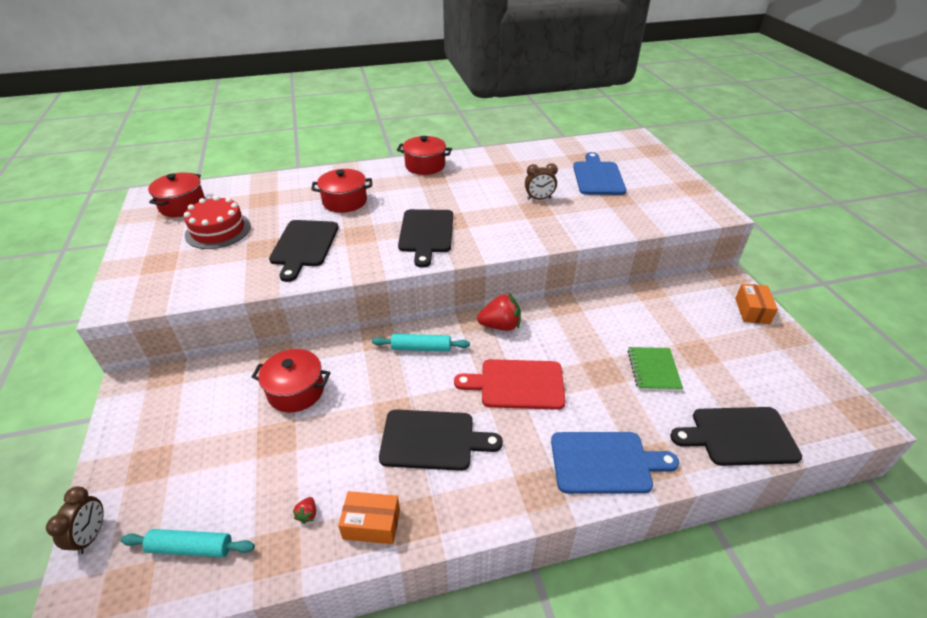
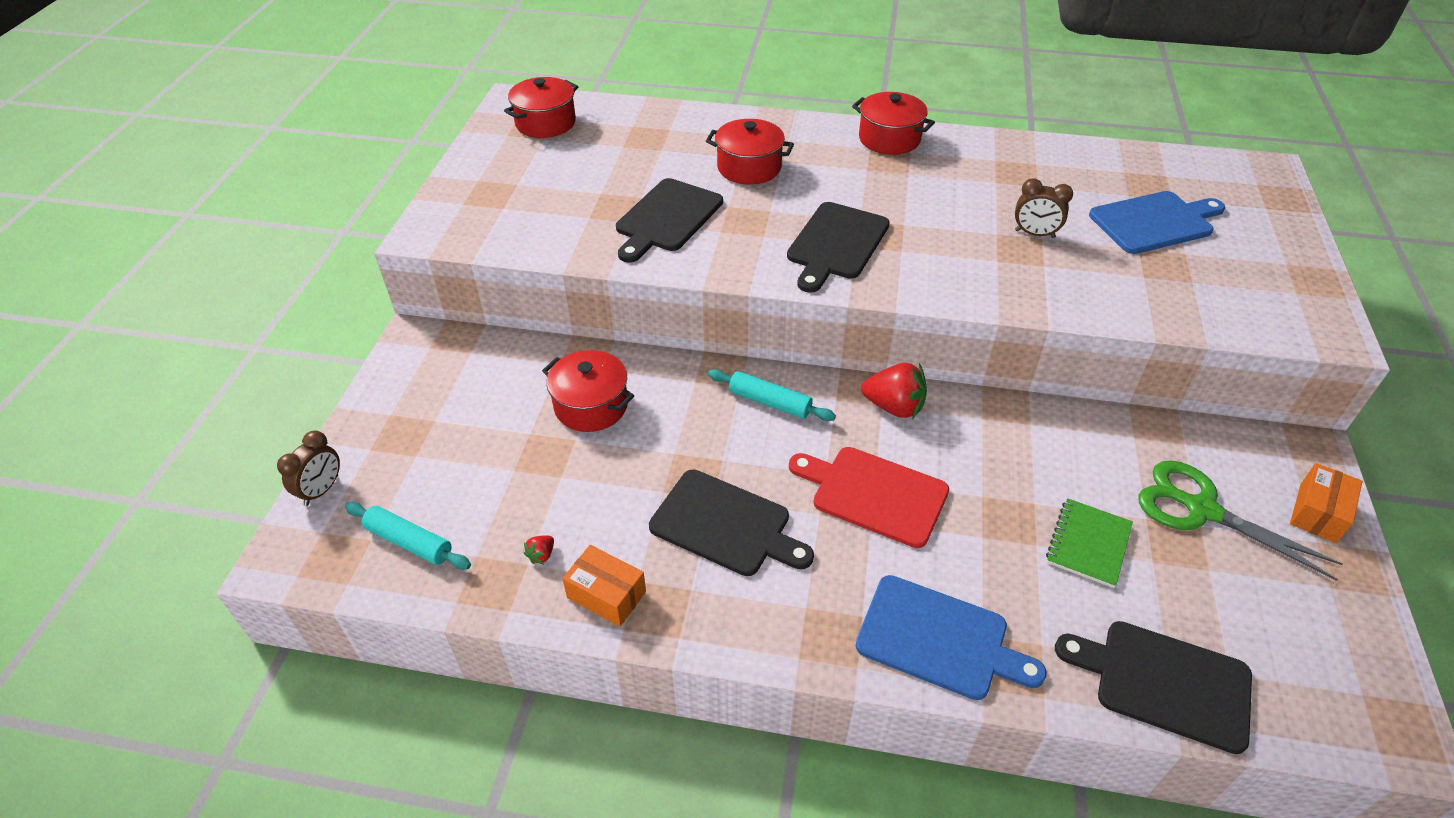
camera: 25 degrees right, 5 degrees up
(218, 230) = (573, 168): red cake -> none
(597, 177) = (1154, 222): blue cutting board -> blue cutting board turned 45 degrees clockwise
(698, 329) = (1201, 509): none -> green scissors

